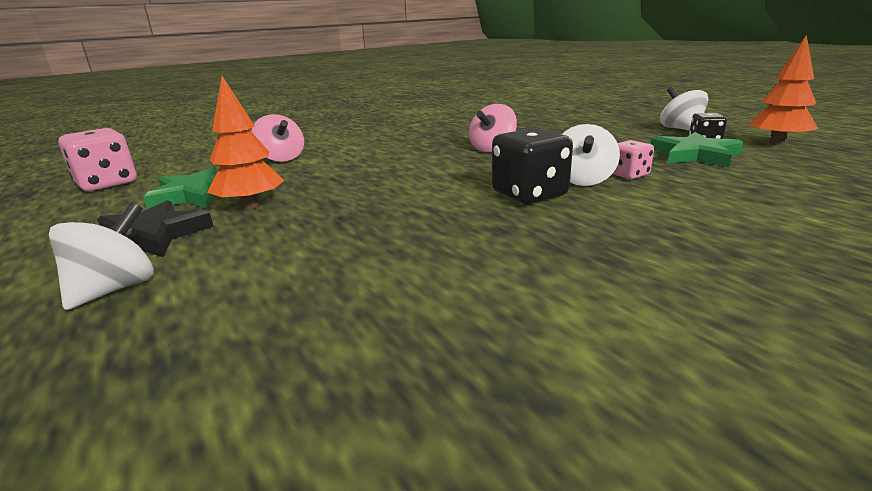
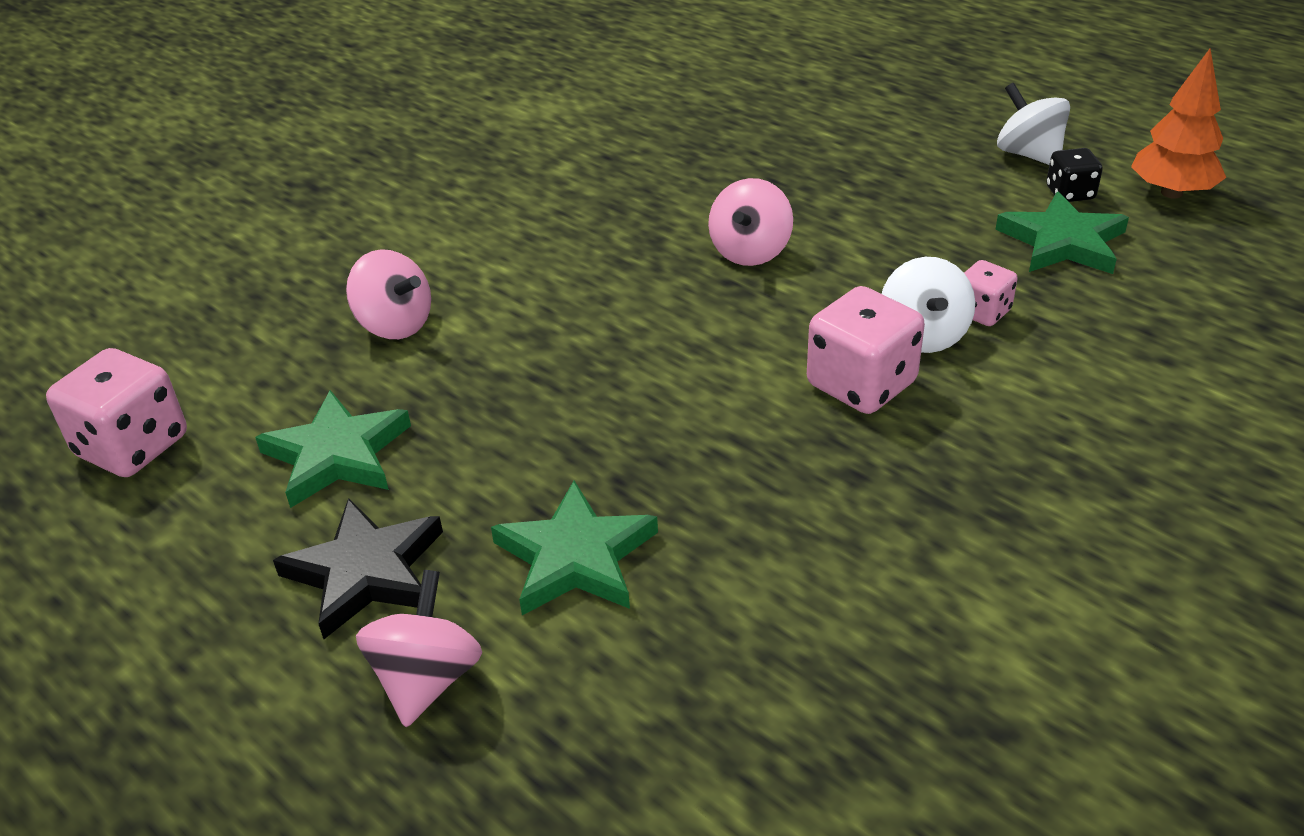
camera: 15 degrees left, 15 degrees up
(116, 289) = (427, 679): white spinning top -> pink spinning top
(251, 206) = (459, 473): orange tree -> none
(278, 245) = (576, 557): none -> green star
(529, 194) = (861, 384): black dice -> pink dice

